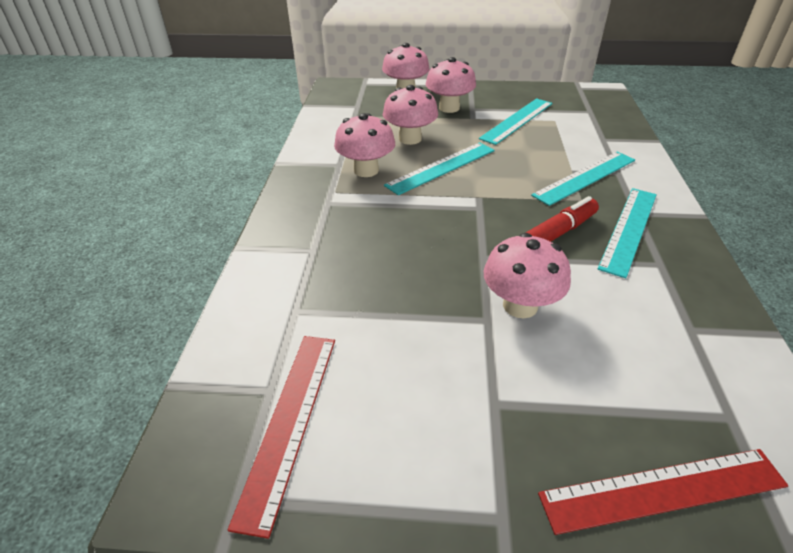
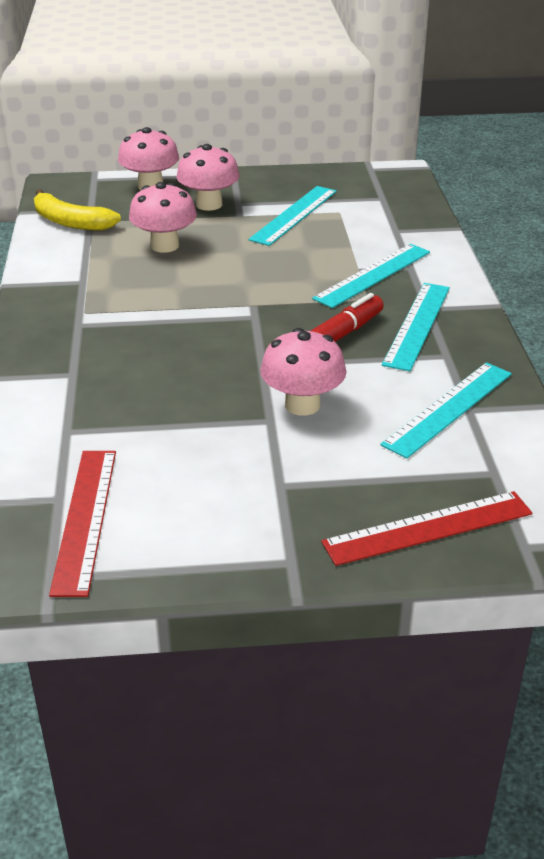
camera: 10 degrees left, 5 degrees down
(340, 115) = (70, 222): none -> yellow banana
(366, 170) = (117, 286): pink mushroom -> none
(441, 167) = (207, 276): turquoise ruler -> turquoise ruler (448, 408)

